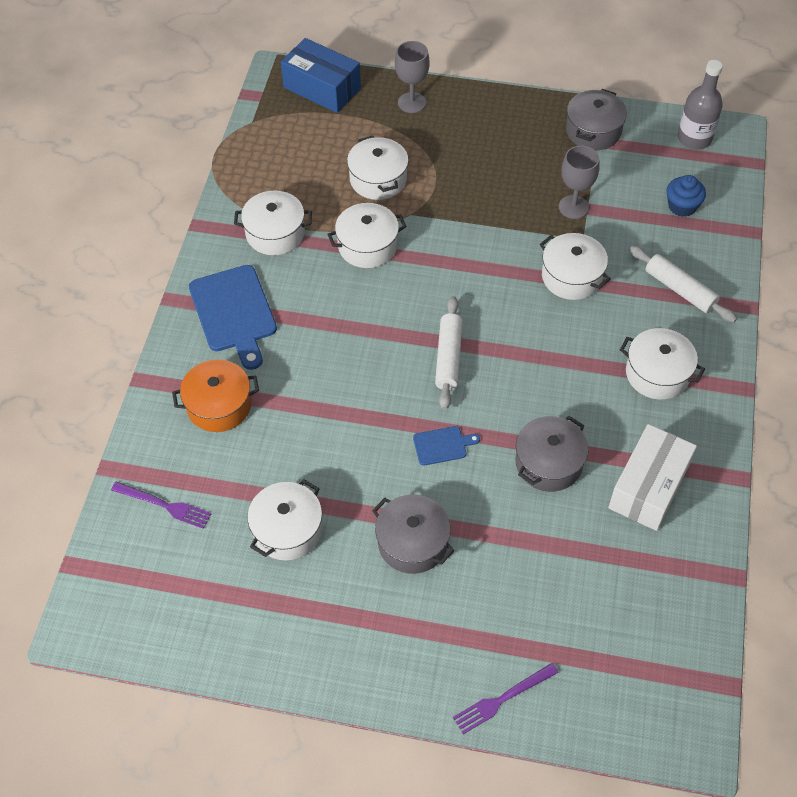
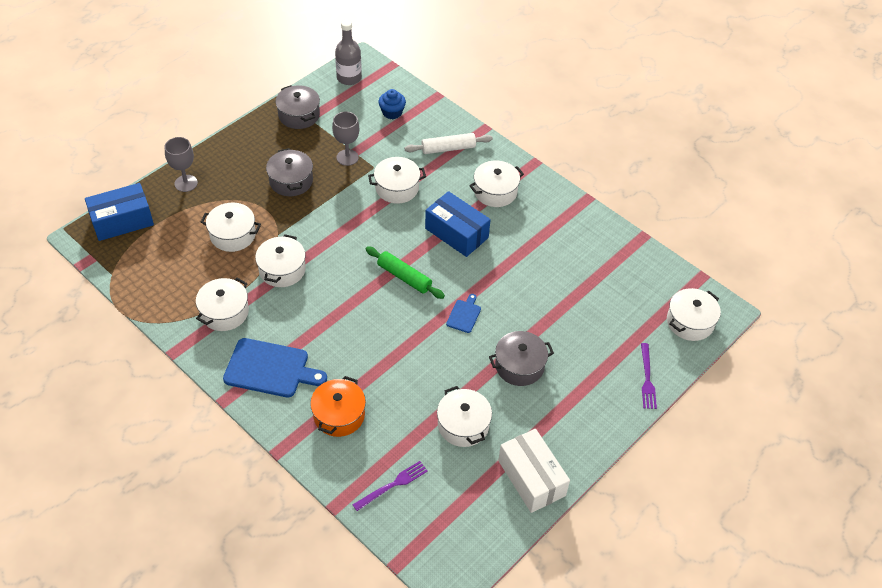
camera: 60 degrees left, 5 degrees down
(448, 357) = (404, 277): white rolling pin -> green rolling pin
(548, 463) = (515, 273): grey pot -> grey pot (291, 181)
(557, 371) = (456, 233): none -> blue box
(637, 708) = (690, 322): none -> white pot
(648, 487) = (564, 239): white box -> white box (531, 478)

